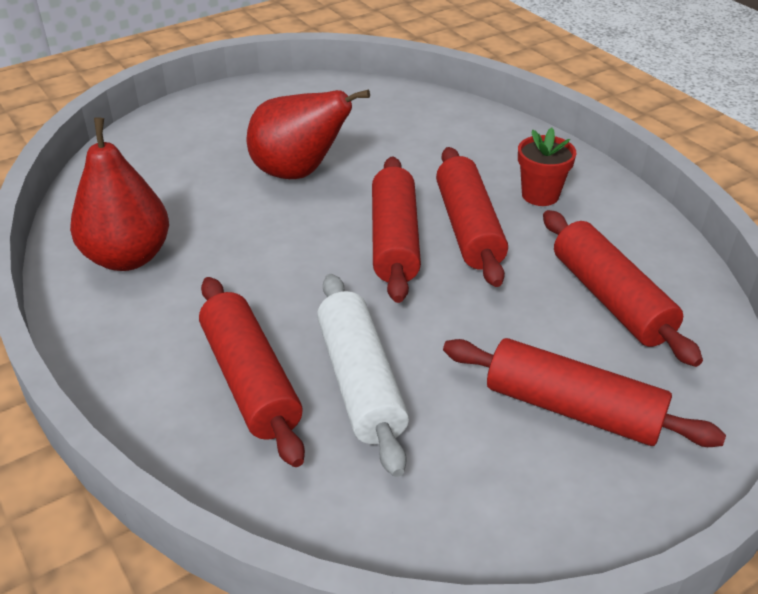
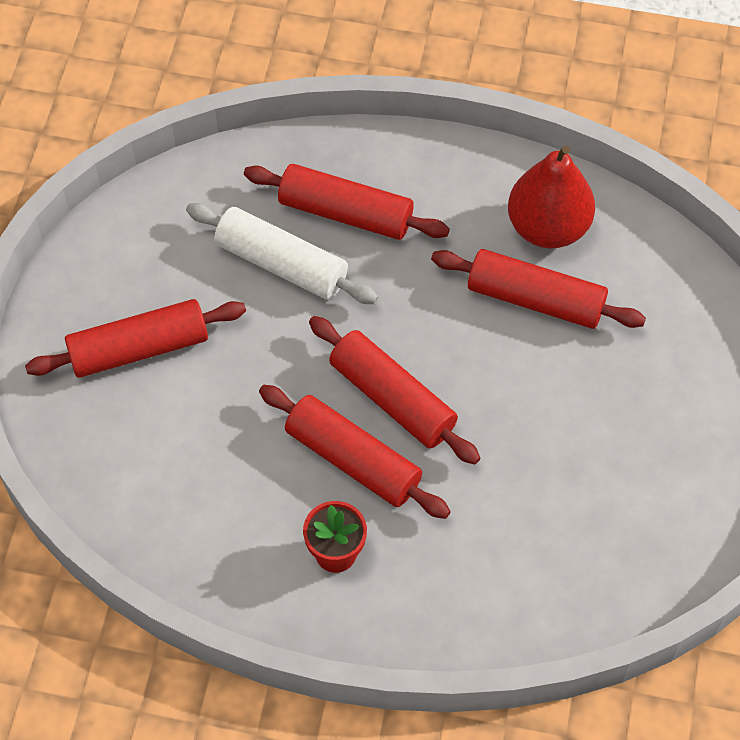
camera: 135 degrees right, 20 degrees up
(298, 173) = (553, 409): red pear -> none
(610, 299) = (185, 469): red rolling pin -> red rolling pin (535, 299)

